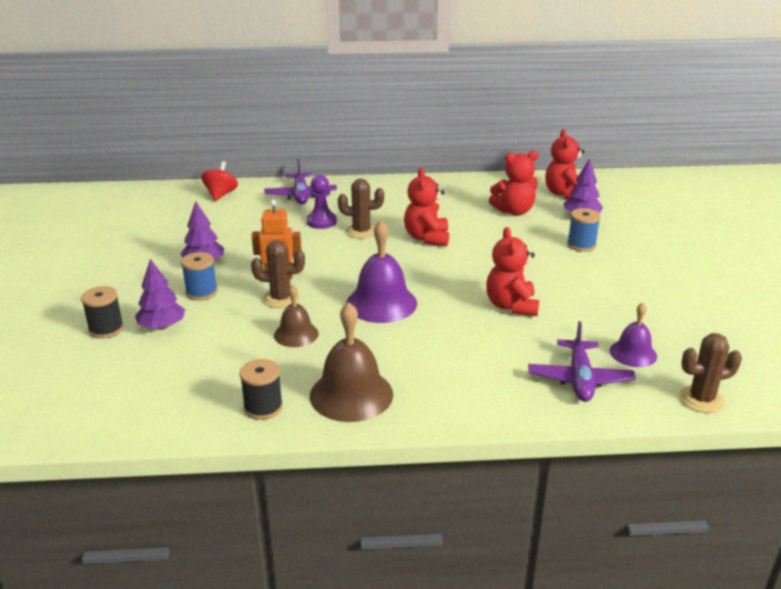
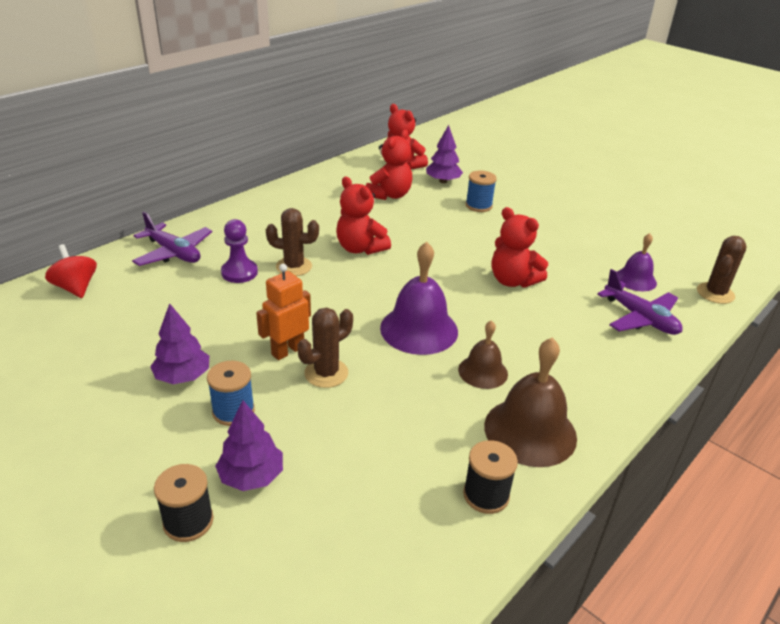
camera: 45 degrees left, 5 degrees up
(296, 334) = (397, 402): brown bell -> brown bell (483, 371)
(361, 231) = (294, 266): brown cactus -> brown cactus turned 45 degrees clockwise

